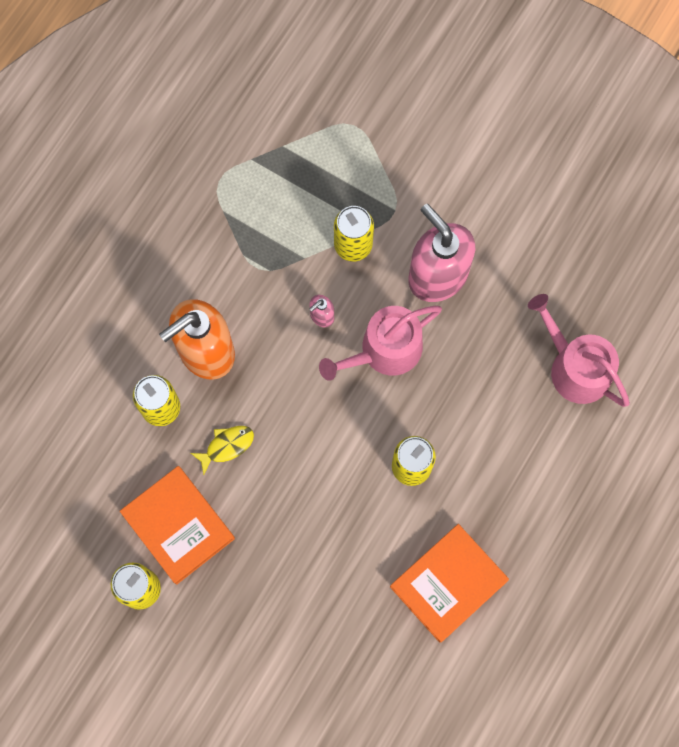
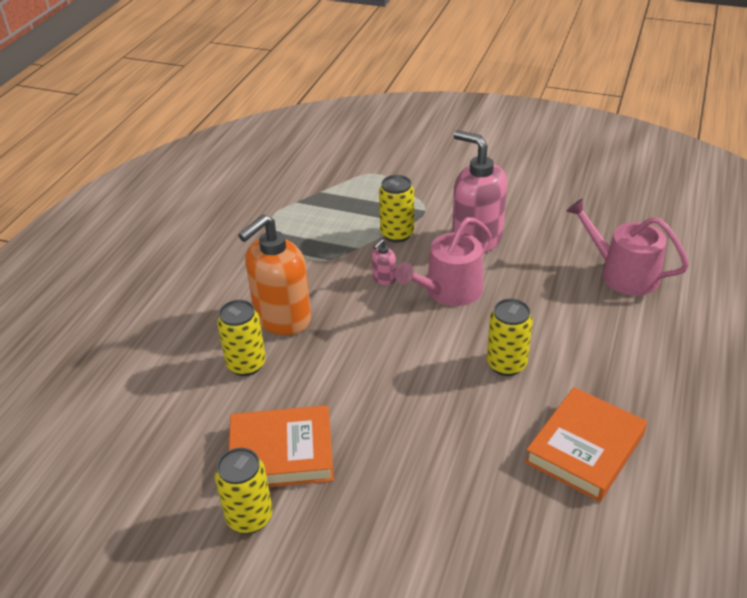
camera: 10 degrees left, 35 degrees down
(178, 526) = (281, 453): orange book -> orange book turned 45 degrees counterclockwise
(227, 446) = (318, 381): yellow fish -> none

